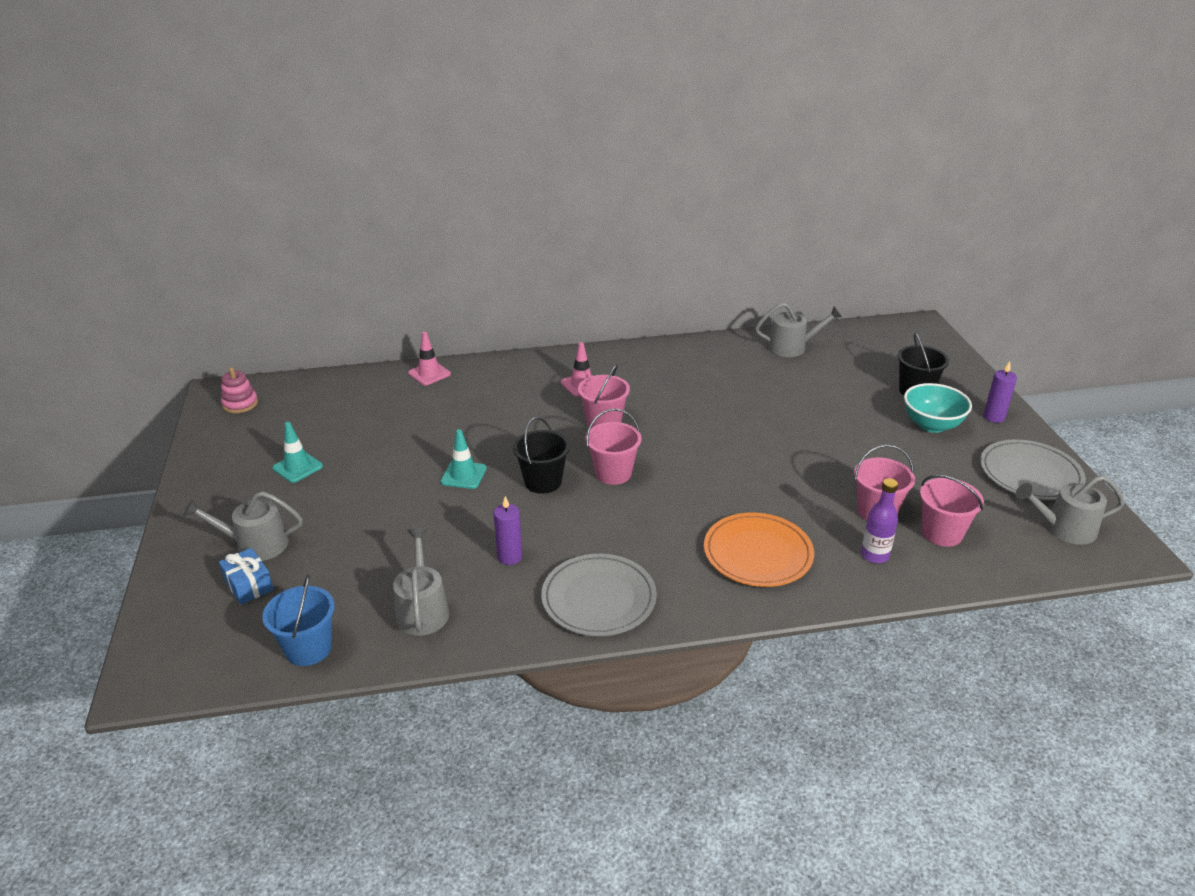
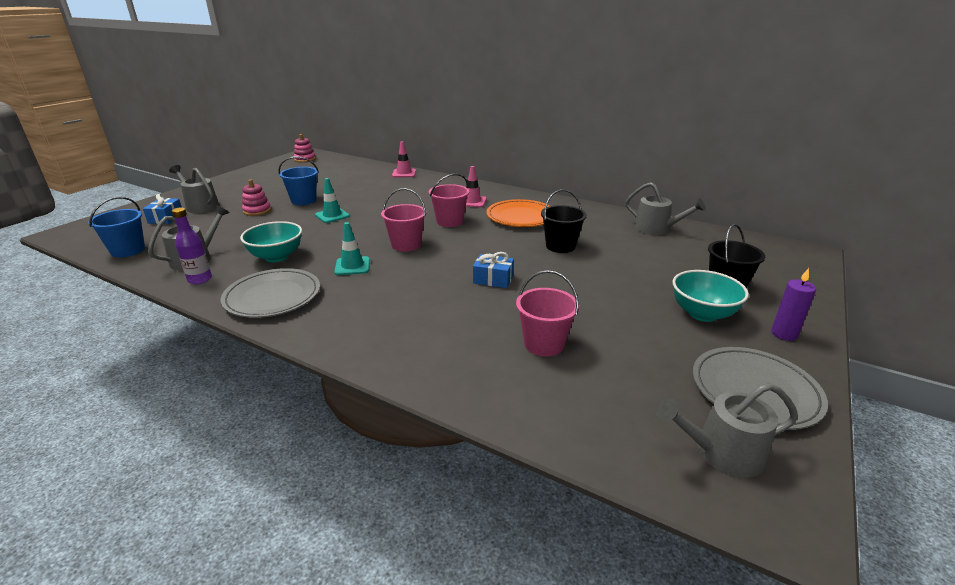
camera: 40 degrees right, 5 degrees down
(297, 467) = (275, 187): turquoise traffic cone -> turquoise traffic cone (352, 266)
(354, 513) = (257, 211): none -> pink stacking toy
(383, 470) = (303, 200): none -> blue bucket
(510, 557) = (276, 257): purple candle -> turquoise bowl
(543, 482) = (362, 233): black bucket -> black bucket (560, 246)
(751, 471) = (493, 279): none -> blue gift
(757, 554) = (406, 323): orange plate -> orange plate (521, 217)
(874, 555) = (487, 369): purple bottle -> purple bottle (200, 279)
(941, 533) = (576, 386): pink bucket -> none
(1064, 528) = (722, 453): grey watering can -> grey watering can turned 45 degrees counterclockwise

